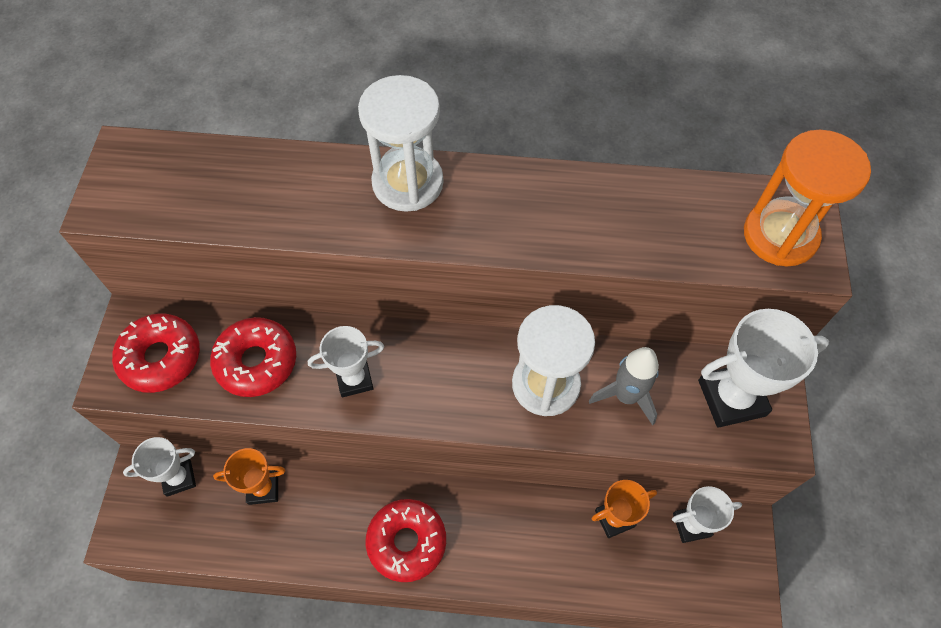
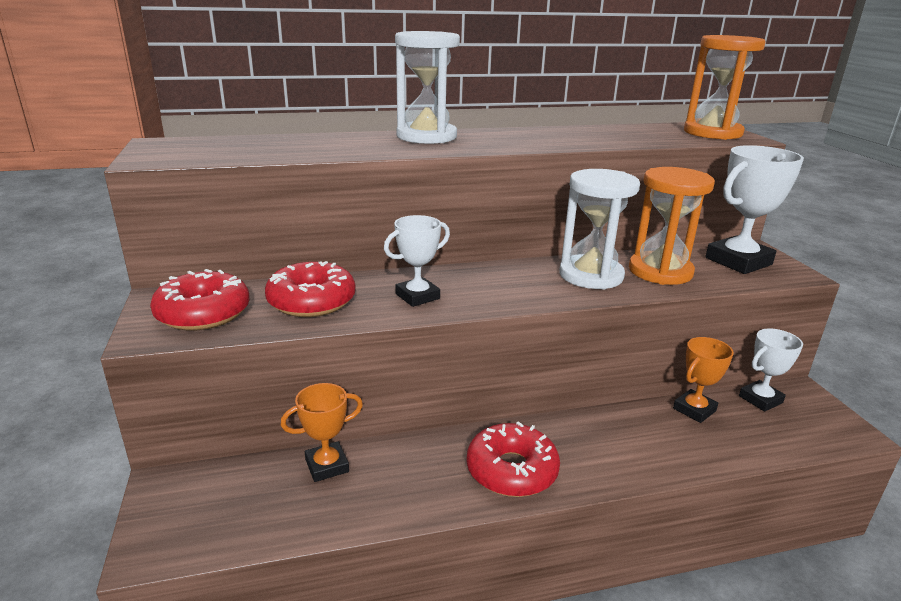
camera: 20 degrees left, 35 degrees down
(179, 478) = (217, 479): white trophy -> none
(626, 396) = (660, 271): grey rocket -> orange hourglass

